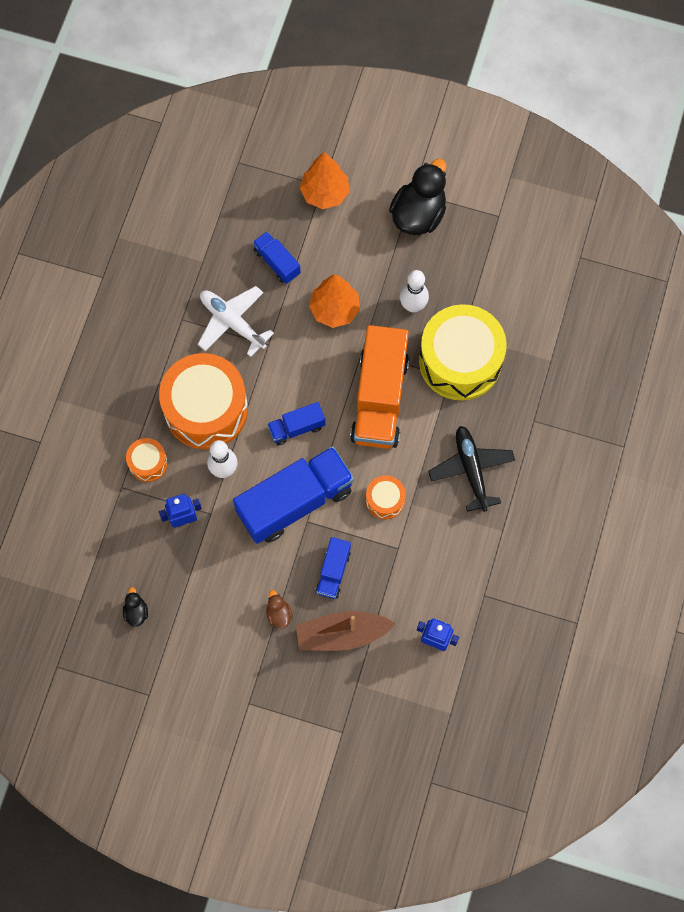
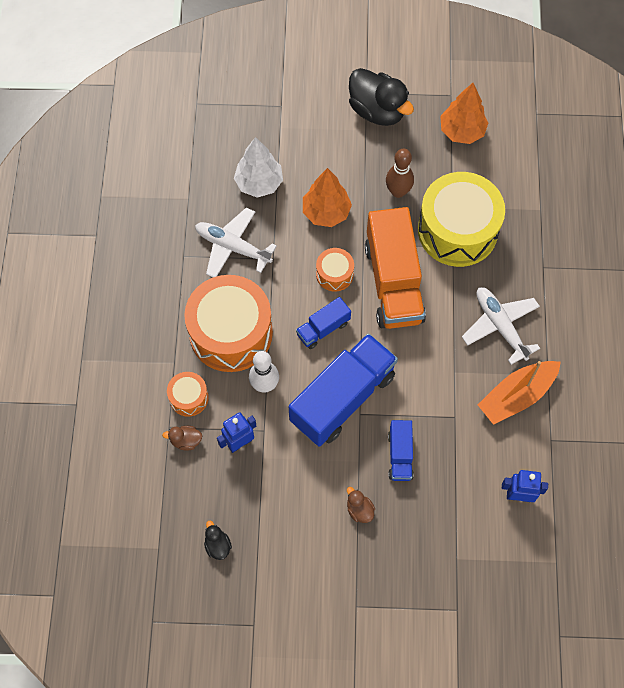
camera: 15 degrees left, 5 degrees down
(134, 504) = (186, 441): none -> brown duck
(277, 262) = (259, 183): blue truck -> white tree
(325, 193) = (285, 112): orange tree -> orange tree (462, 131)
(342, 634) = (427, 513): brown boat -> none
(385, 500) = (428, 375): orange drum -> orange drum (334, 274)
(413, 306) = (398, 191): white bowling pin -> brown bowling pin
(418, 214) = (377, 110): black duck -> black duck turned 120 degrees clockwise
(465, 543) = (516, 396): none -> orange boat
(471, 469) = (500, 326): black plane -> white plane

